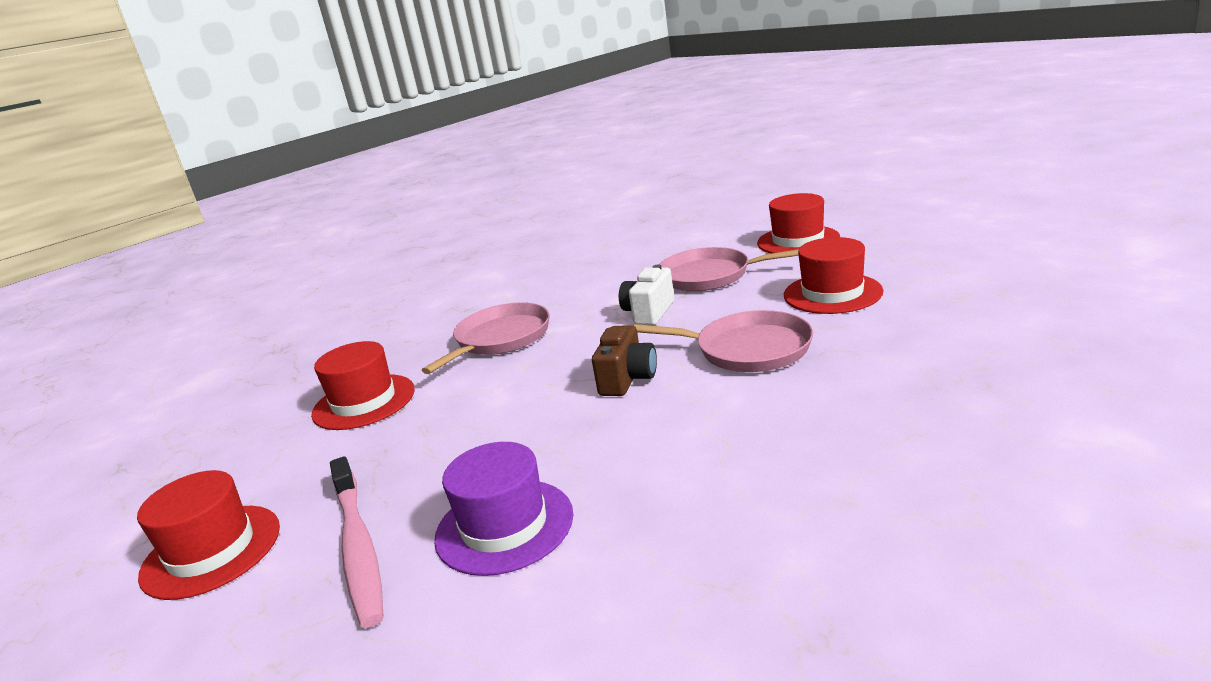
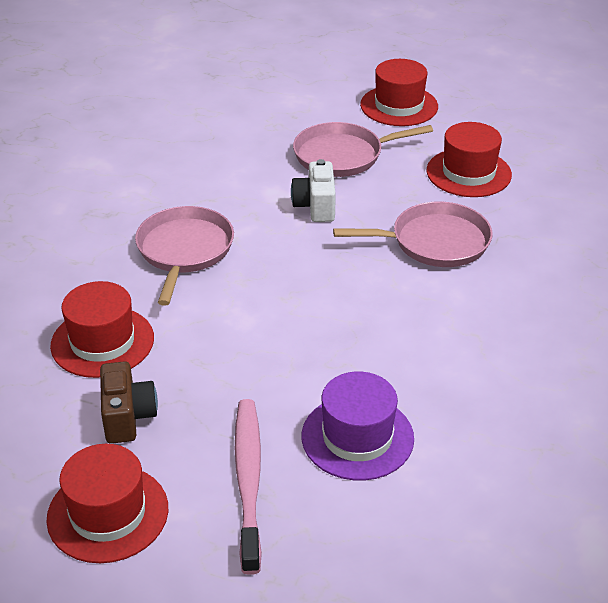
camera: 30 degrees left, 15 degrees up
(358, 547) = (248, 480): pink toothbrush -> pink toothbrush turned 135 degrees counterclockwise
(627, 379) = (352, 285): brown camera -> brown camera (128, 417)

